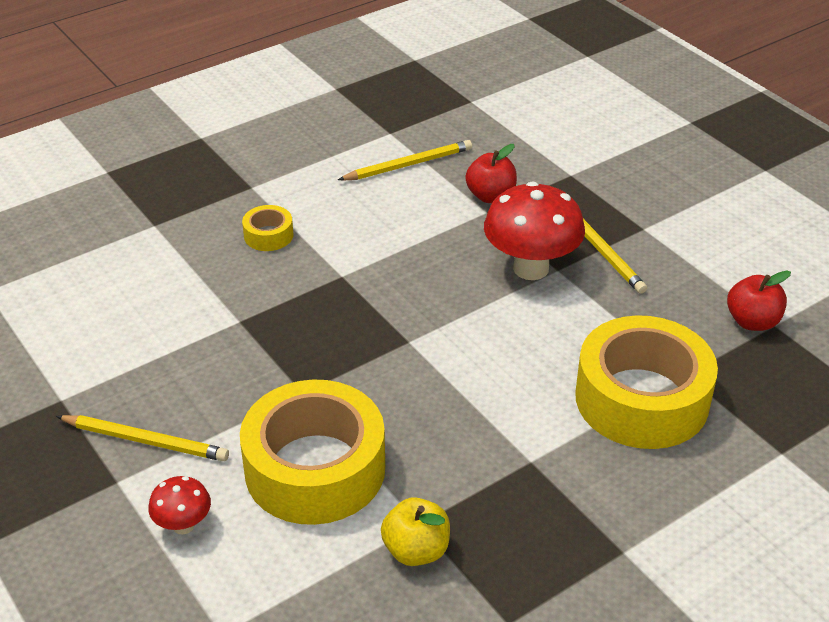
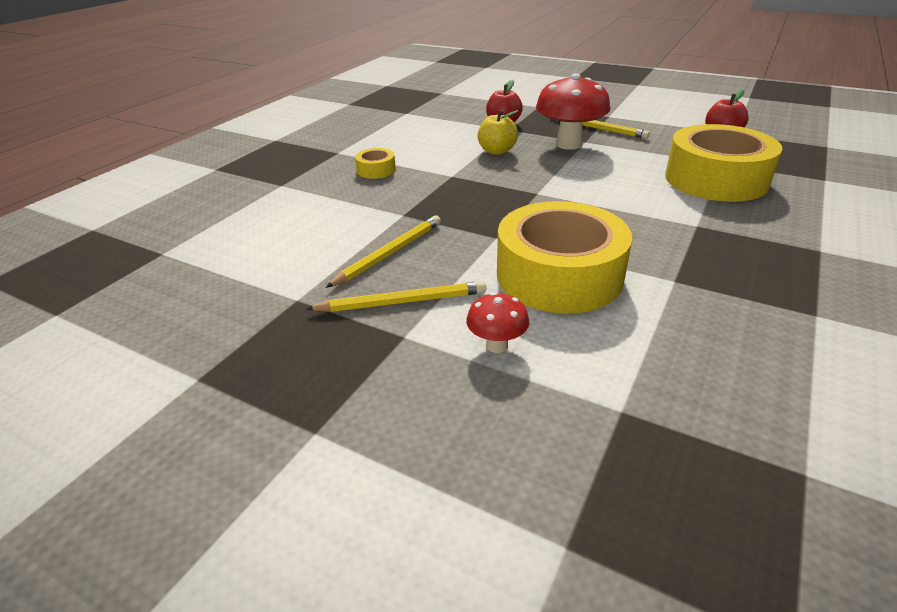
camera: 25 degrees left, 5 degrees down
(408, 164) = (434, 122): yellow pencil -> yellow pencil (389, 253)
(416, 550) = (694, 296): yellow apple -> yellow apple (496, 151)

